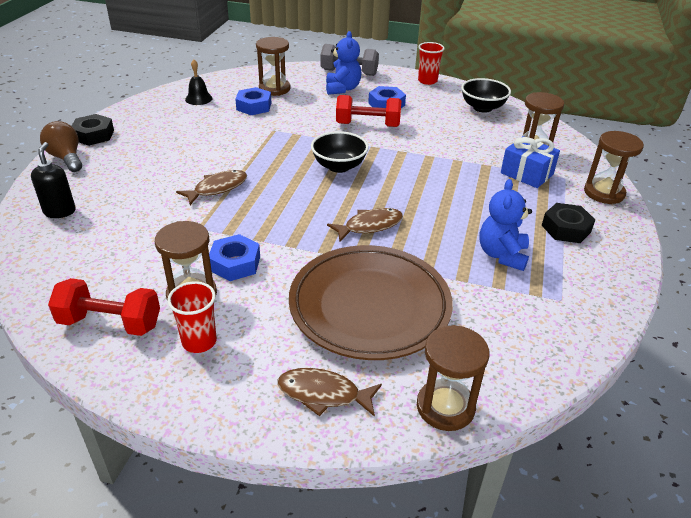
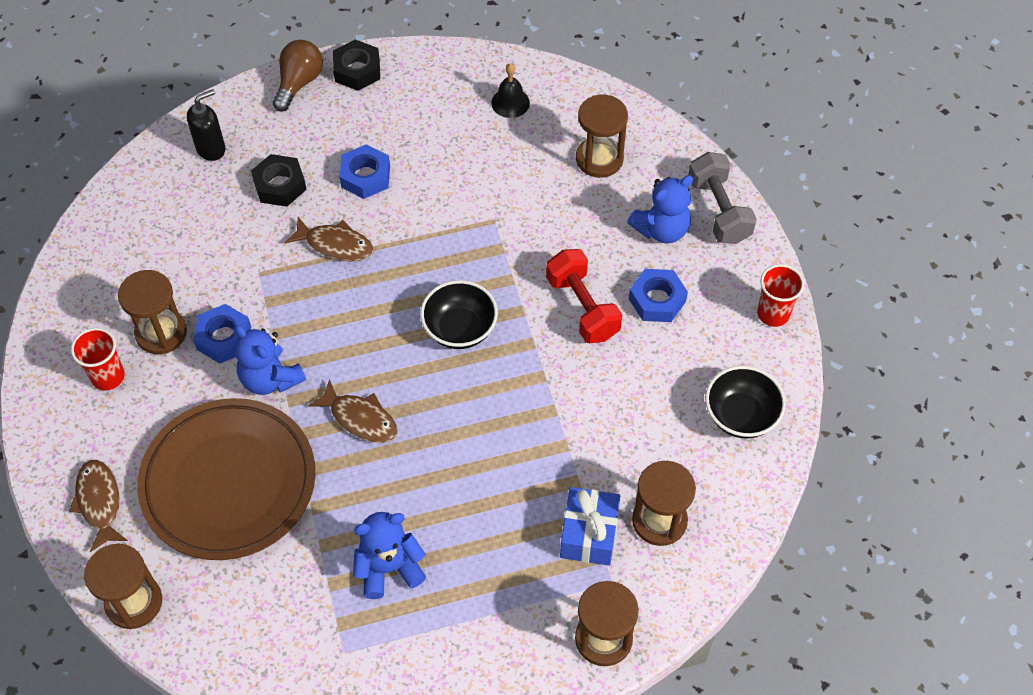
camera: 60 degrees right, 20 degrees up
(110, 323) = (93, 299): red dumbbell -> none
(254, 106) = (535, 167): blue nut -> blue nut (365, 176)
(296, 253) = (270, 378): none -> blue teddy bear
(566, 228) = (487, 618): black nut -> black nut (280, 185)

